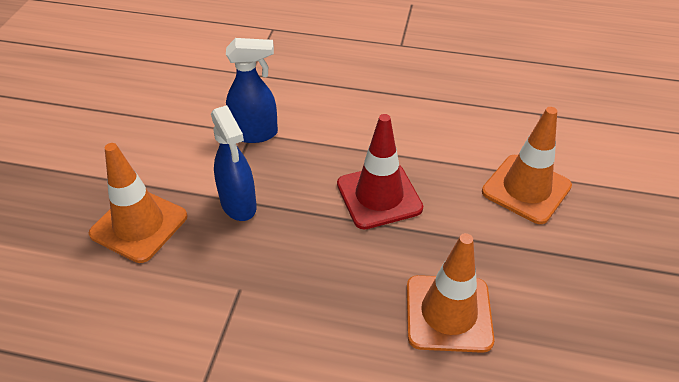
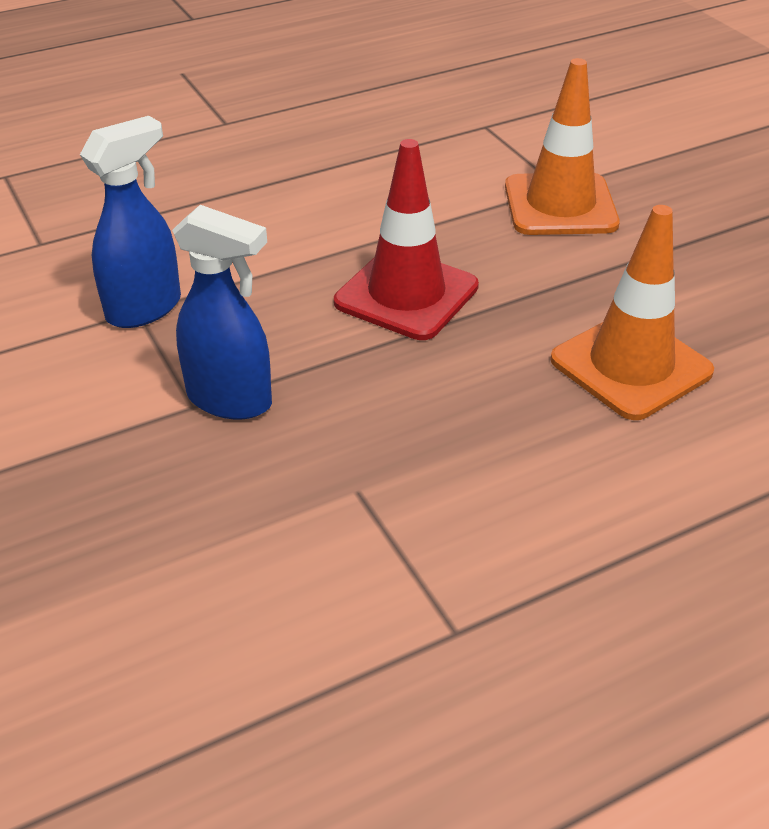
camera: 40 degrees left, 5 degrees down
(139, 225) = (104, 506): orange traffic cone -> none

